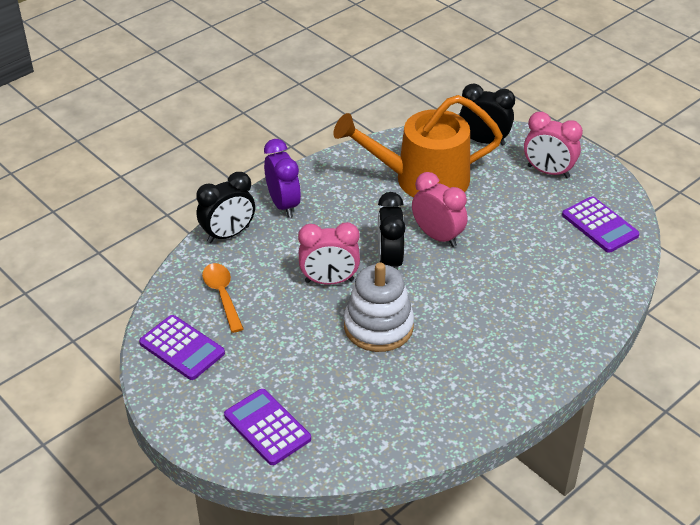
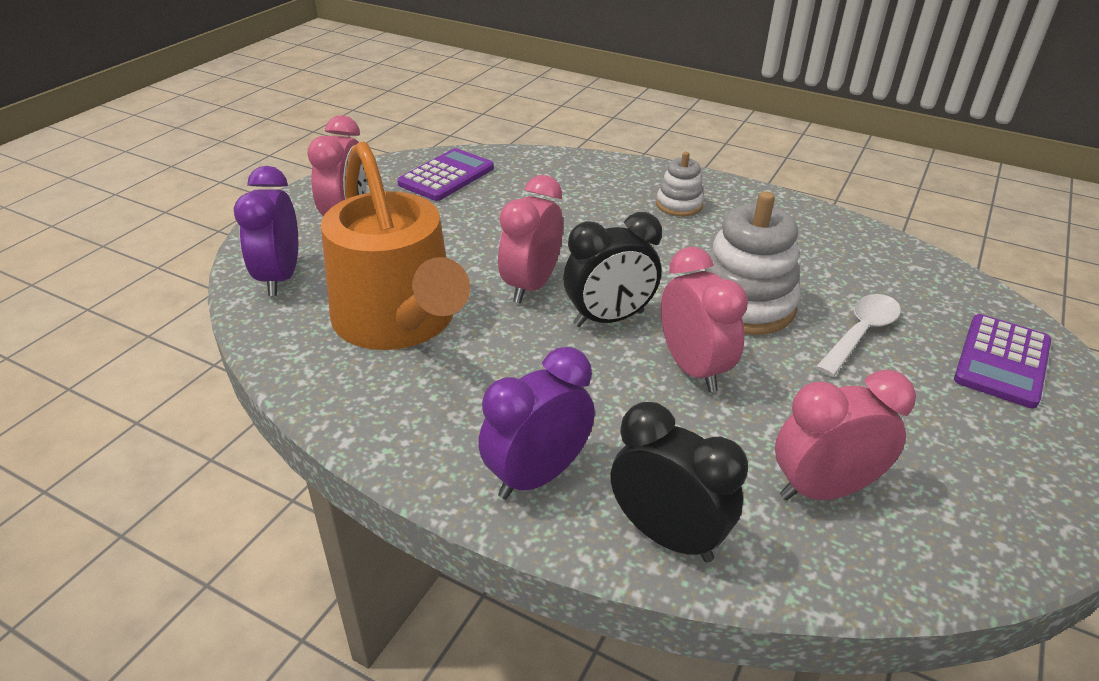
camera: 110 degrees left, 5 degrees down
(182, 348) = (979, 503): purple calculator -> none
(222, 295) = (823, 489): orange spoon -> pink clock
(325, 370) = (860, 333): none -> white spoon
(484, 141) = (280, 278): black clock -> purple clock
(519, 340) = (679, 205): none -> white stacking toy

